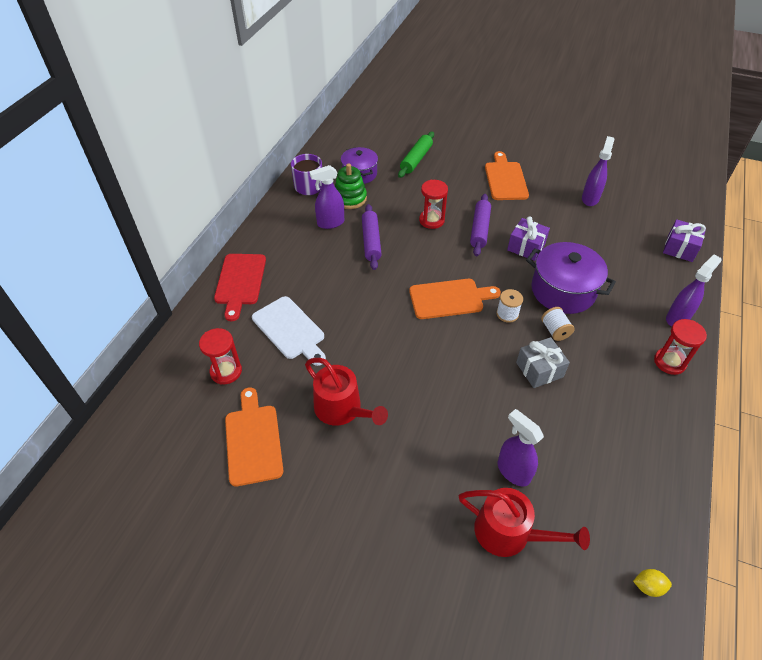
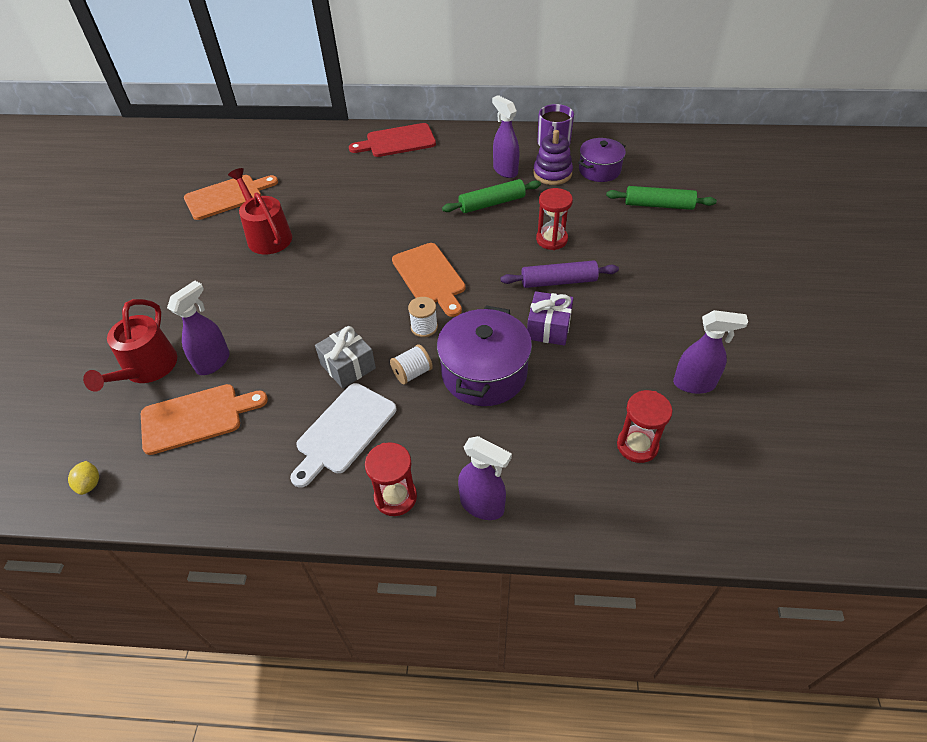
camera: 75 degrees right, 0 degrees up
(226, 371) = (293, 163): red hourglass -> red hourglass (637, 445)
(290, 330) = (349, 184): white cutting board -> white cutting board (343, 431)
(342, 409) = (267, 235): red watering can -> red watering can turned 120 degrees clockwise
(350, 198) = (552, 173): green stacking toy -> purple stacking toy
(371, 241) = (492, 203): purple rolling pin -> green rolling pin
(505, 179) = (676, 289): orange cutting board -> orange cutting board (196, 418)
(680, 248) = (640, 506): purple gift -> none

